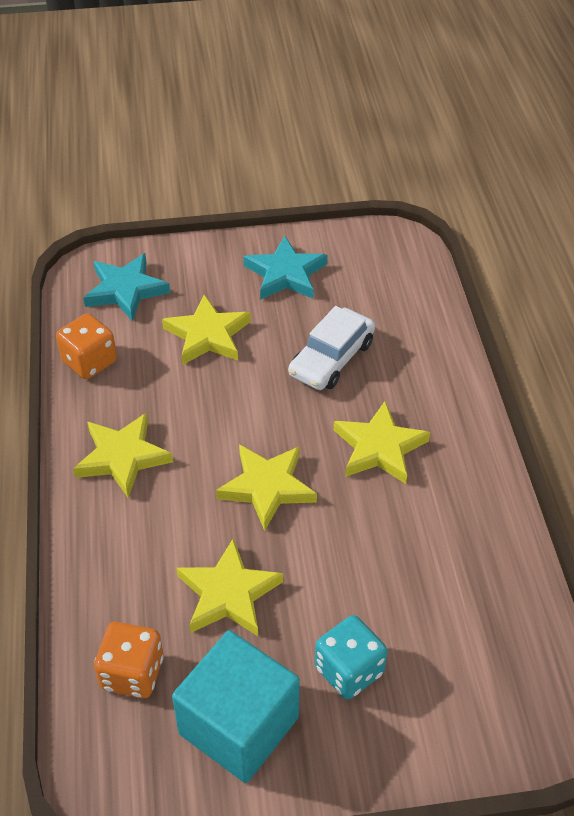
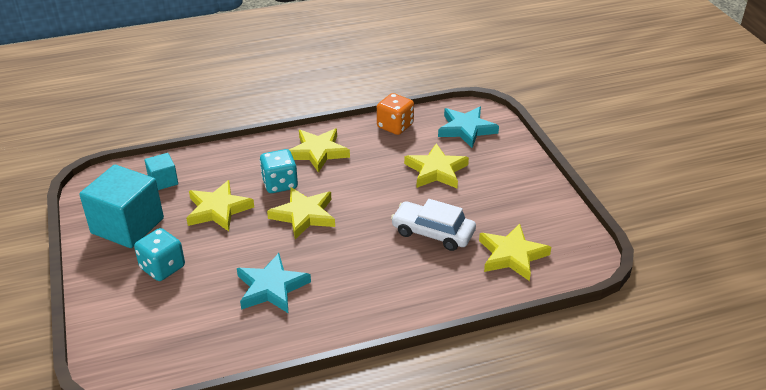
camera: 80 degrees right, 10 degrees down
(132, 673) = (163, 181): orange dice -> turquoise cube
(187, 511) = (280, 184): none -> turquoise dice
(286, 274) = (515, 199): turquoise star -> turquoise star (271, 288)
(379, 448) = (350, 266): yellow star -> yellow star (512, 255)

